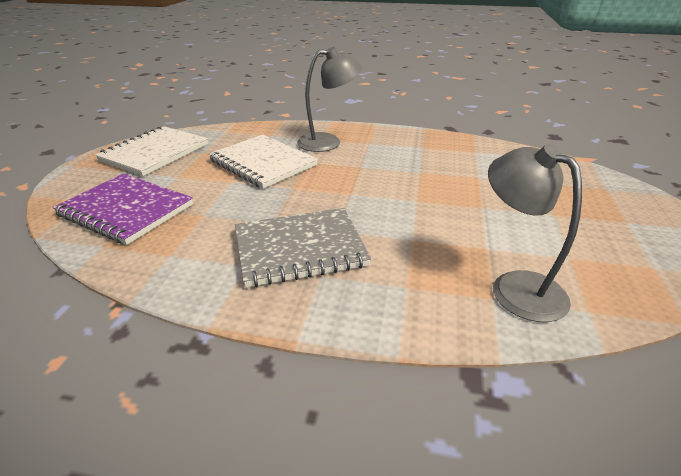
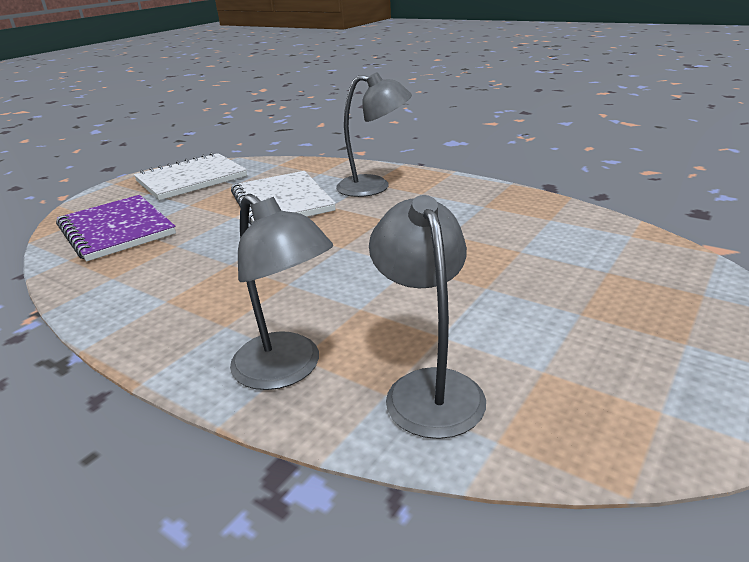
camera: 25 degrees right, 5 degrees down
(300, 249) = (231, 295): grey notebook -> none
(407, 299) = (287, 370): none -> grey lamp

